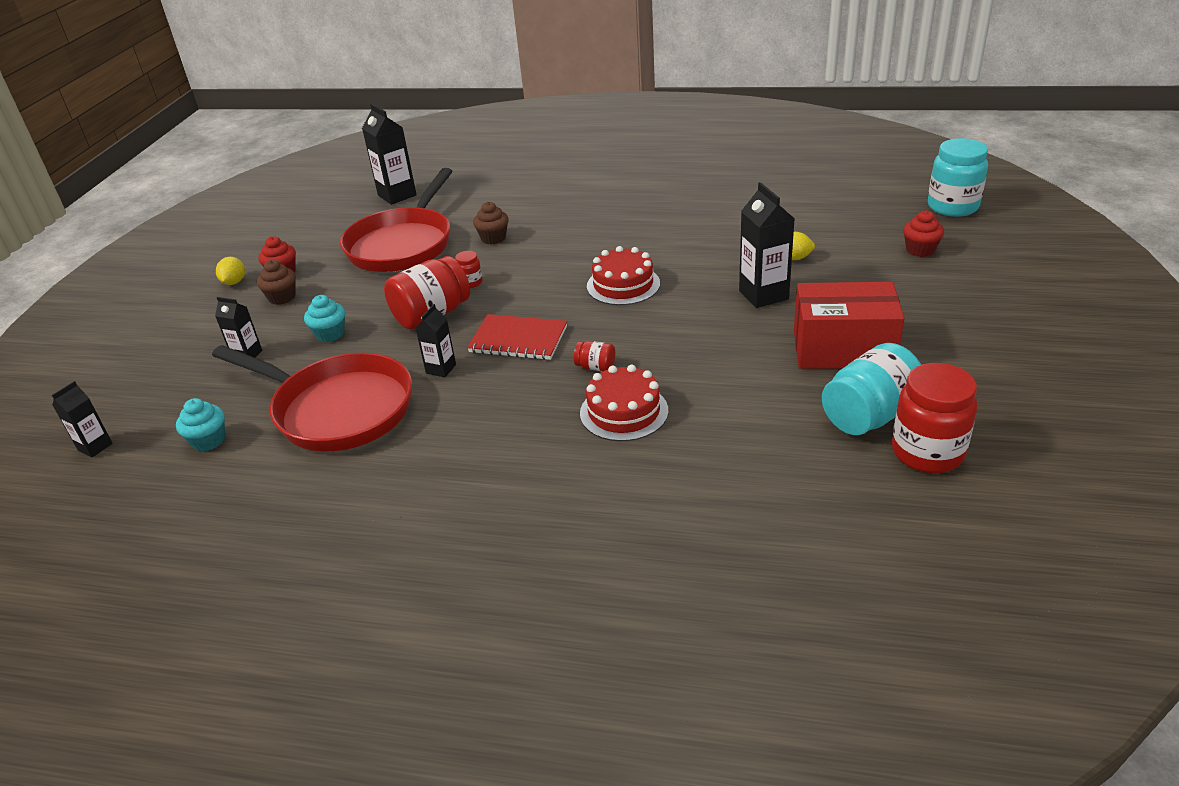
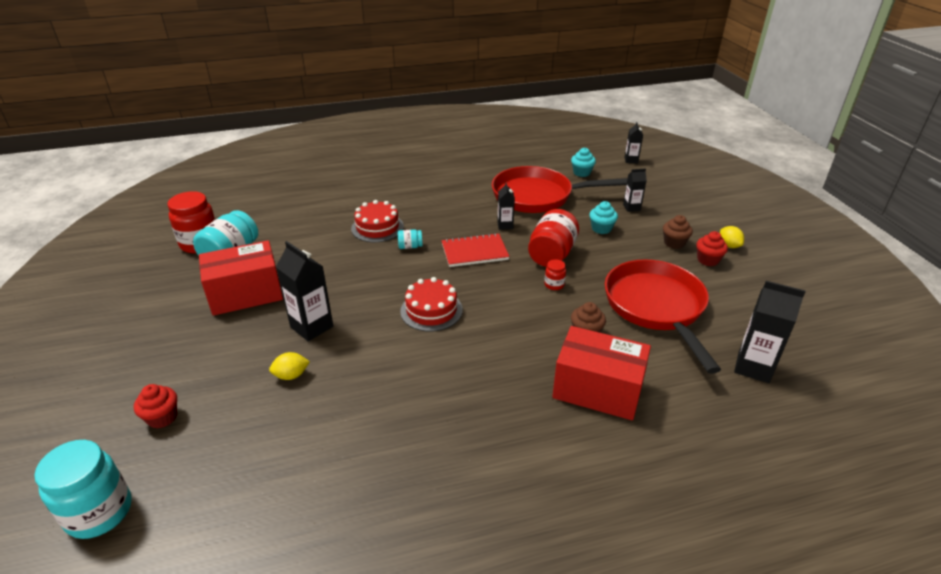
camera: 150 degrees right, 0 degrees up
(531, 204) = (597, 389): none -> red box
(595, 367) = (410, 246): red jar -> turquoise jar

